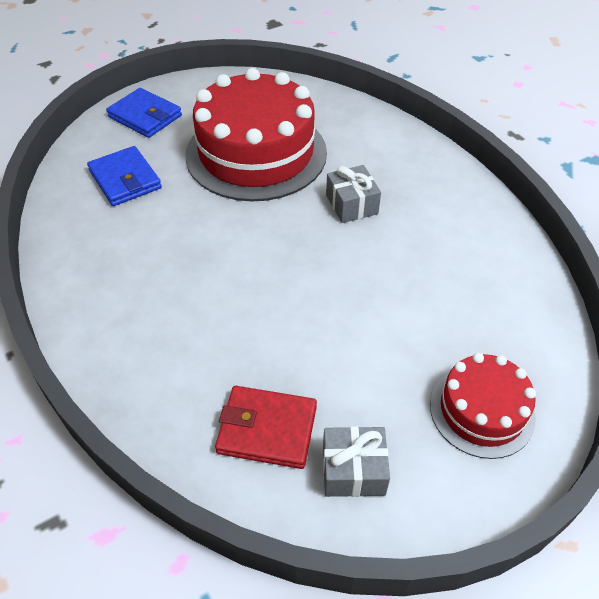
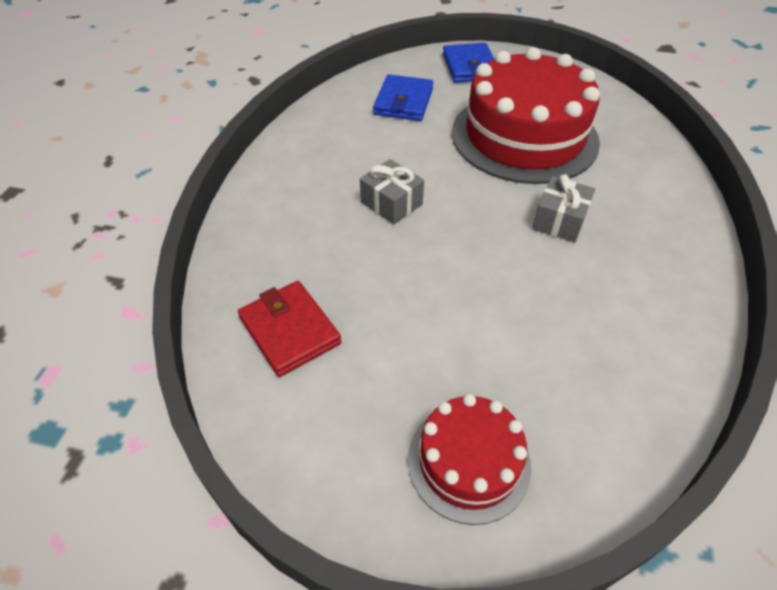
camera: 45 degrees right, 0 degrees up
(353, 470) = (310, 410): grey gift -> grey gift (391, 203)

